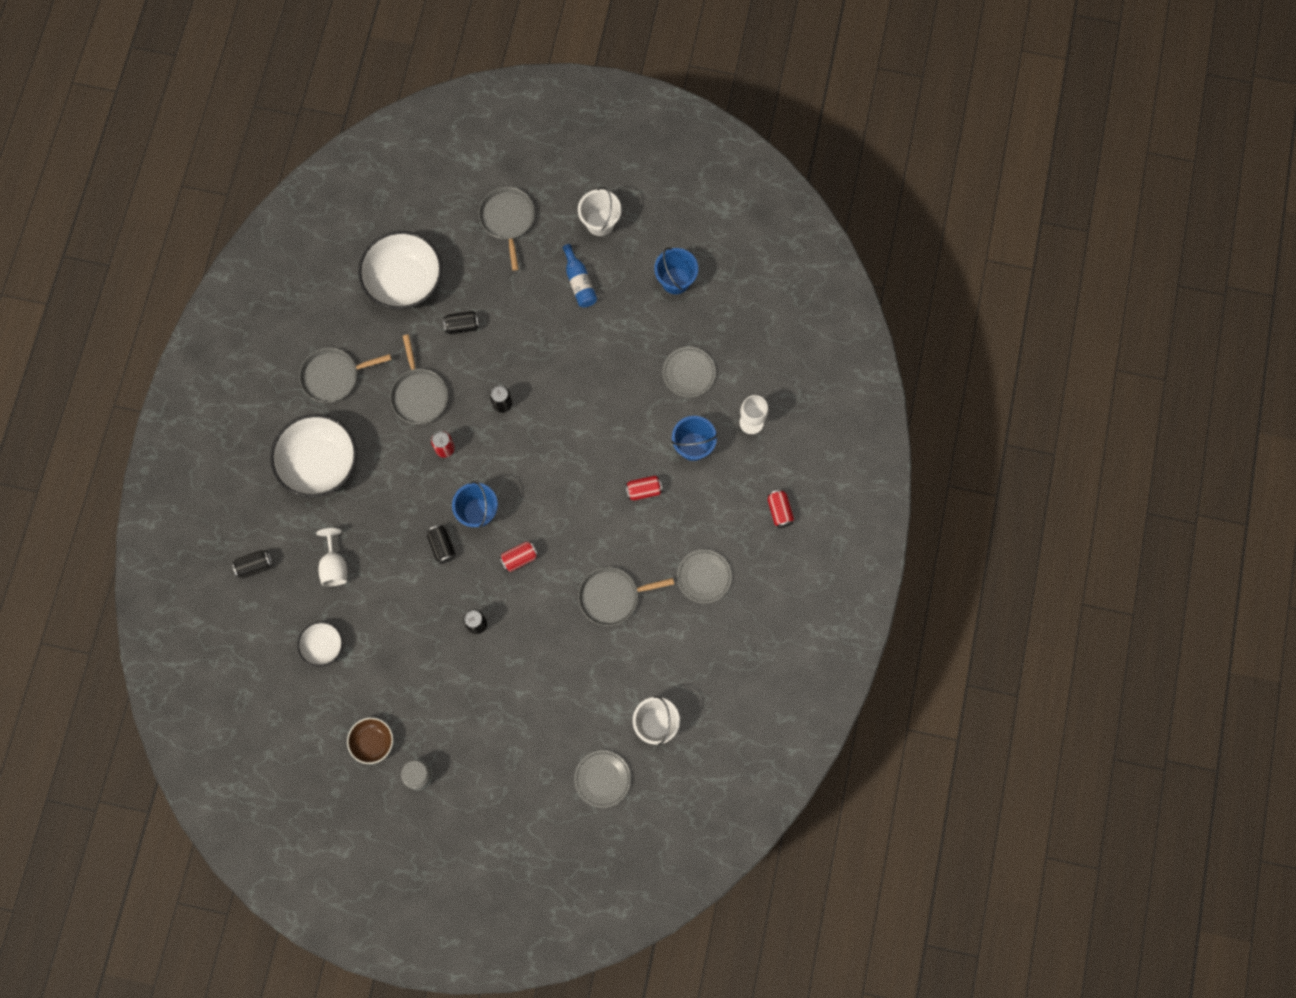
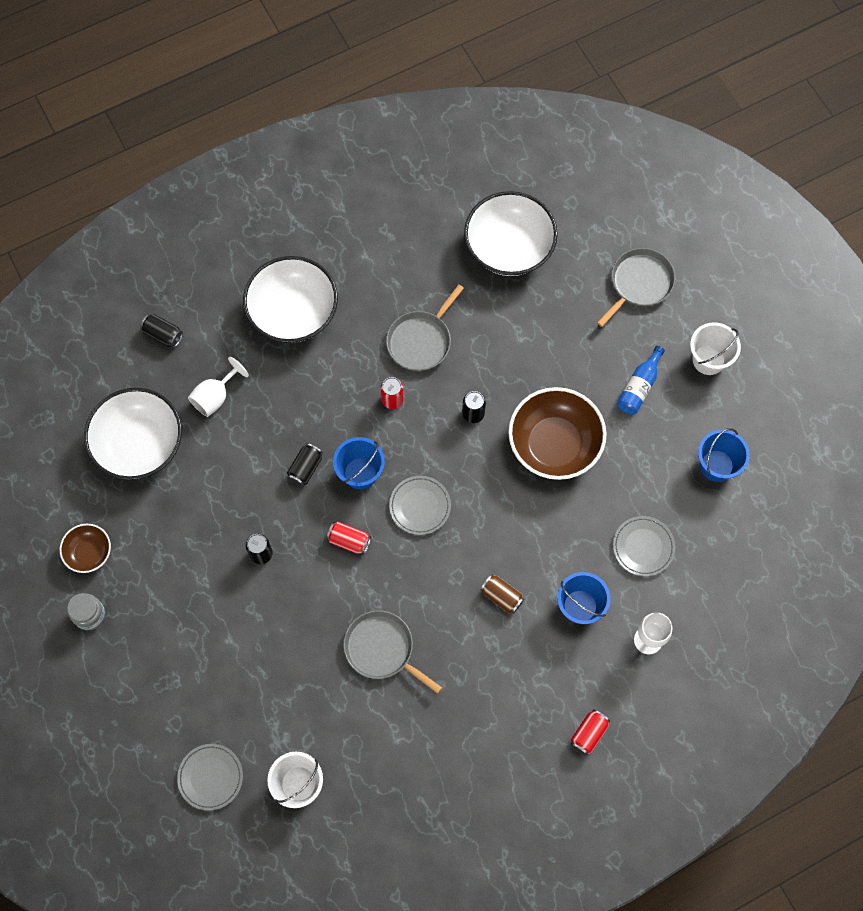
camera: 50 degrees right, 5 degrees down
(323, 646) = (139, 444): white bowl -> white bowl, size x1.94
(333, 376) = (377, 262): grey pan -> none
(462, 326) = (512, 325): black can -> none
(570, 369) = (554, 444): none -> brown bowl
(644, 490) = (501, 596): red can -> brown can
(704, 577) = (468, 716): grey plate -> grey plate (420, 506)

